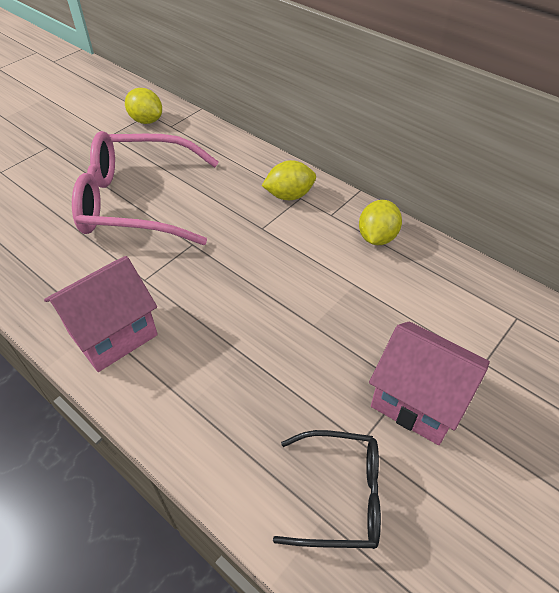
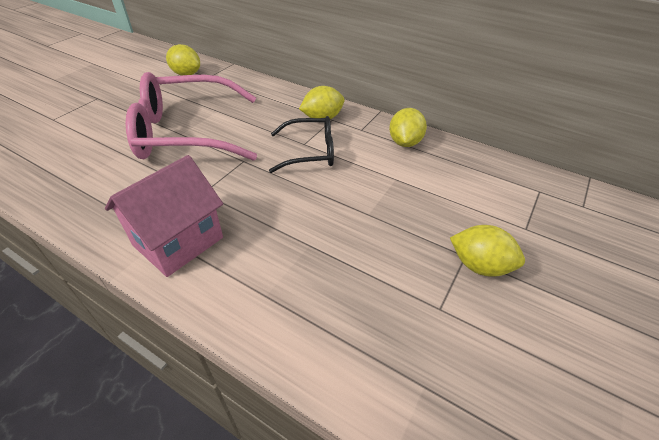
camera: 10 degrees left, 5 degrees down
(341, 495) = (435, 361): black glasses -> black glasses (310, 152)
(418, 400) = (480, 265): pink house -> yellow lemon

